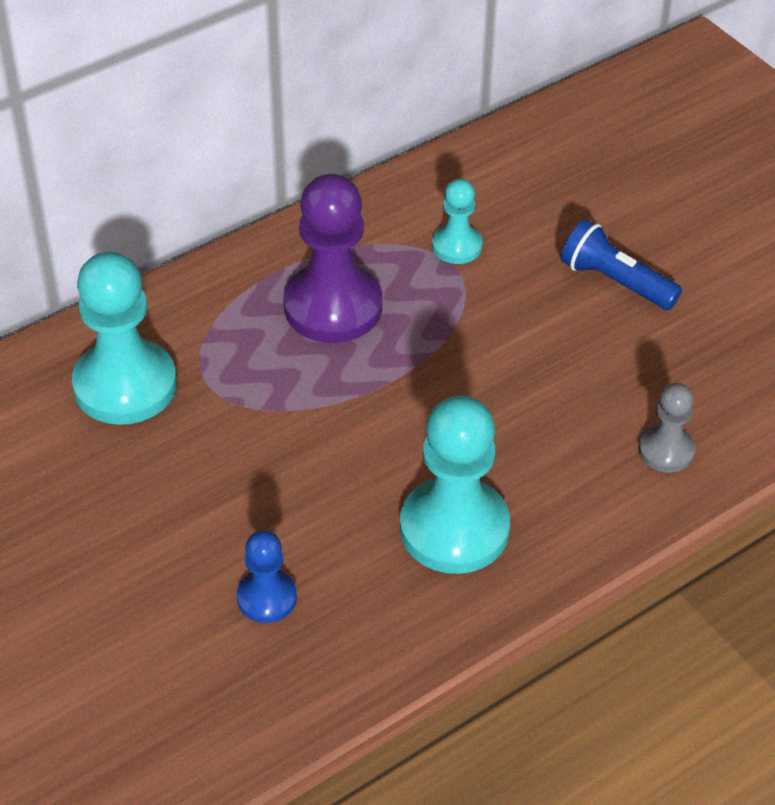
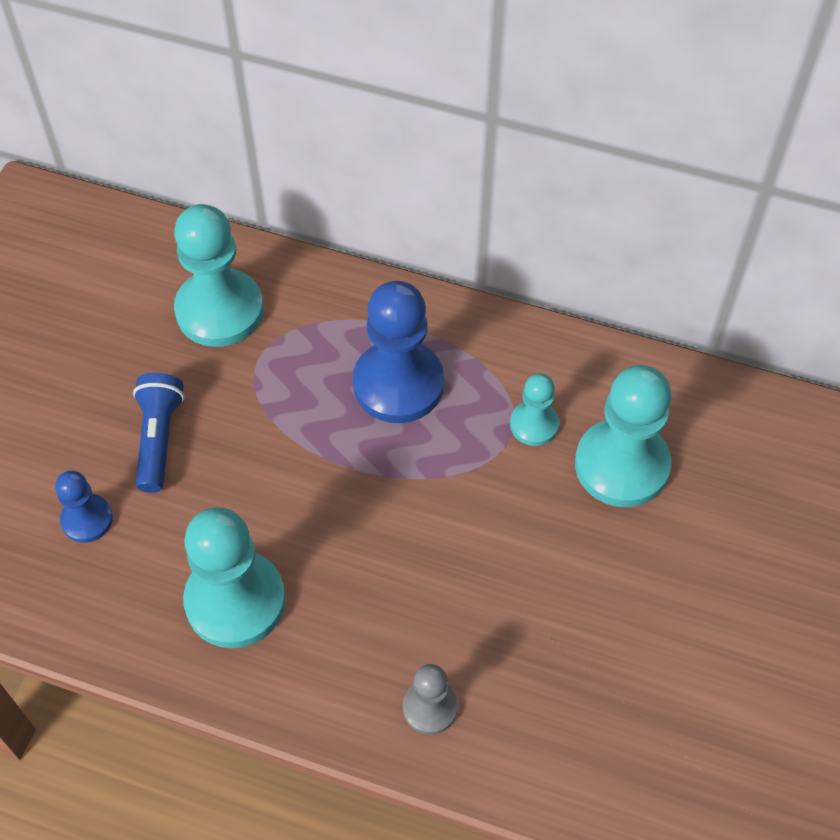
camera: 55 degrees right, 10 degrees up
(333, 307) = (398, 384): purple pawn -> blue pawn
(544, 217) = (621, 465): none -> turquoise pawn
(615, 282) = (592, 560): blue flashlight -> blue flashlight (158, 439)

